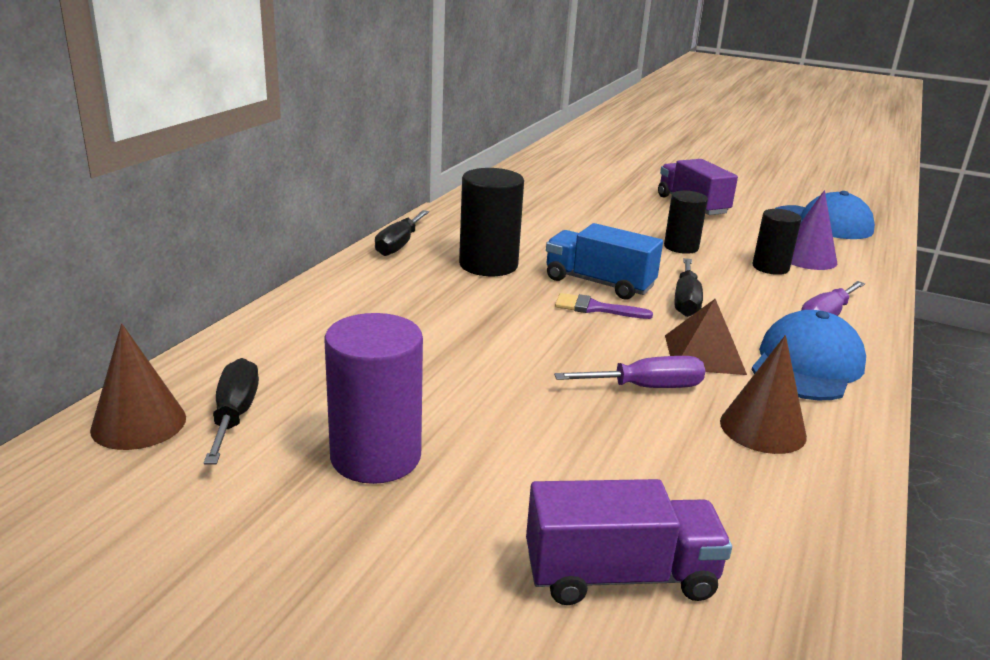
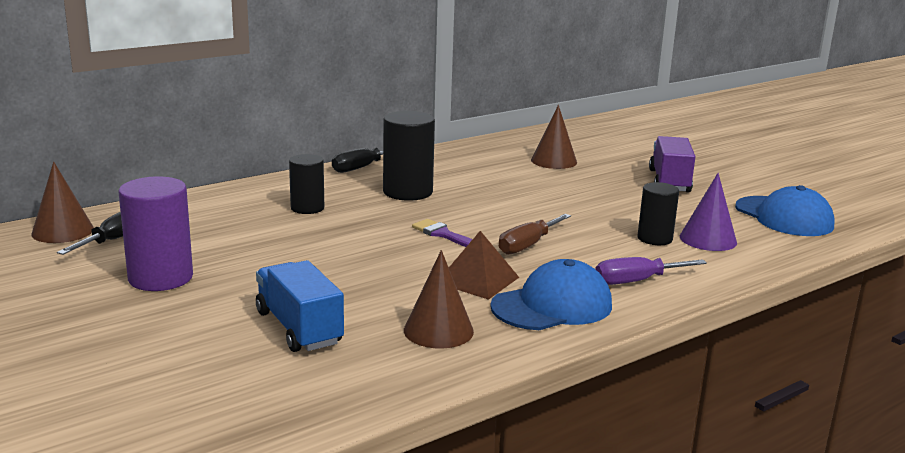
camera: 30 degrees right, 5 degrees down
(569, 202) = (553, 161): none -> brown cone
(599, 283) = (475, 220): blue truck -> blue truck (299, 328)
(620, 575) = (206, 369): purple truck -> none
(646, 387) = (394, 287): purple screwdriver -> none
(681, 247) = (596, 209): black cylinder -> black cylinder (307, 208)
(686, 301) = (528, 245): black screwdriver -> brown screwdriver

